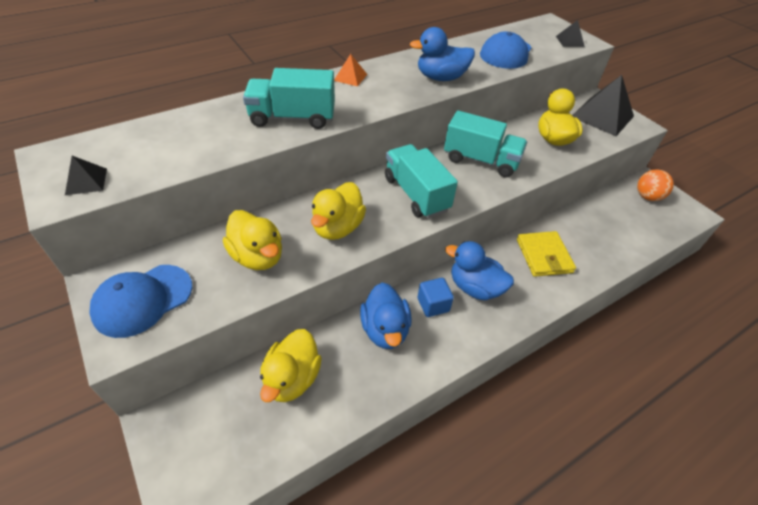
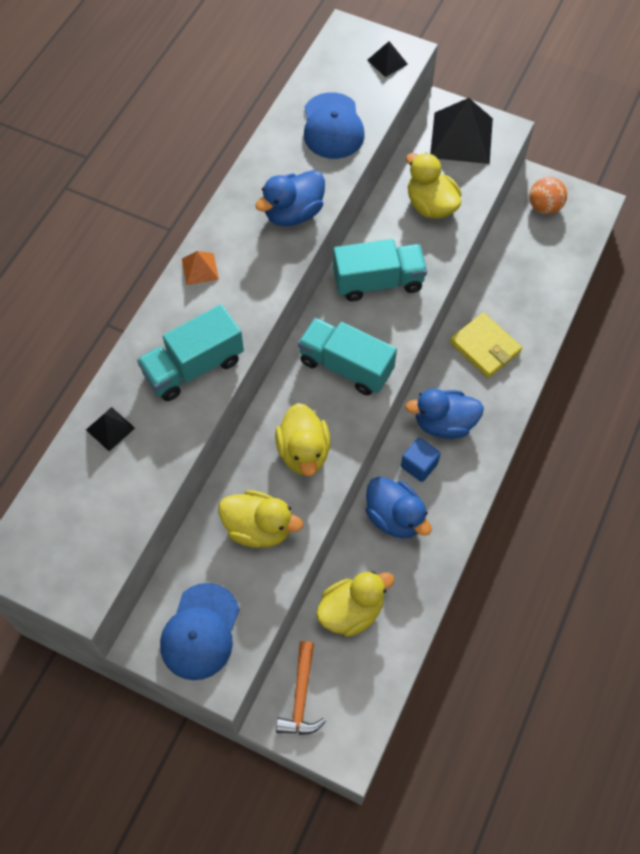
camera: 30 degrees left, 15 degrees up
(86, 181) = (81, 564): black pyramid -> black pyramid (110, 428)
(192, 421) = (301, 697): none -> orange hammer
(292, 378) = (351, 611): yellow duck -> yellow duck turned 105 degrees counterclockwise

